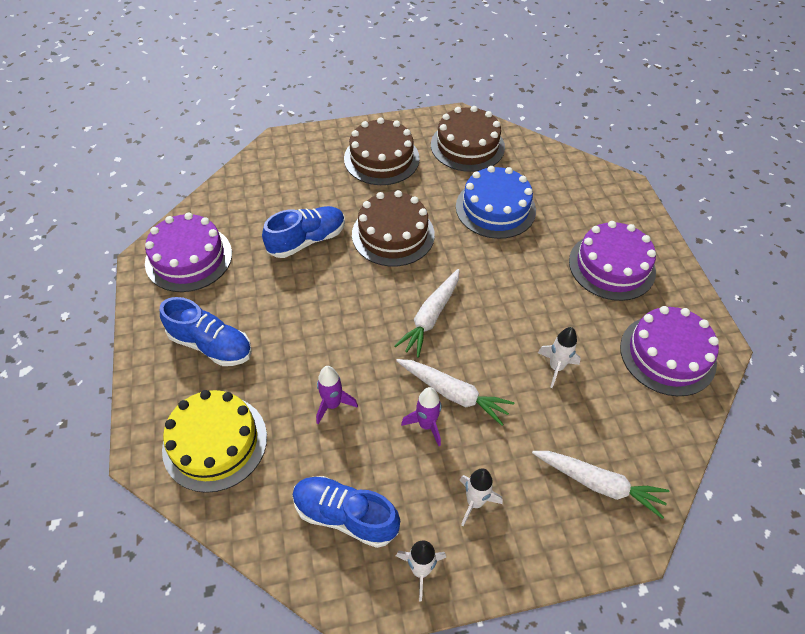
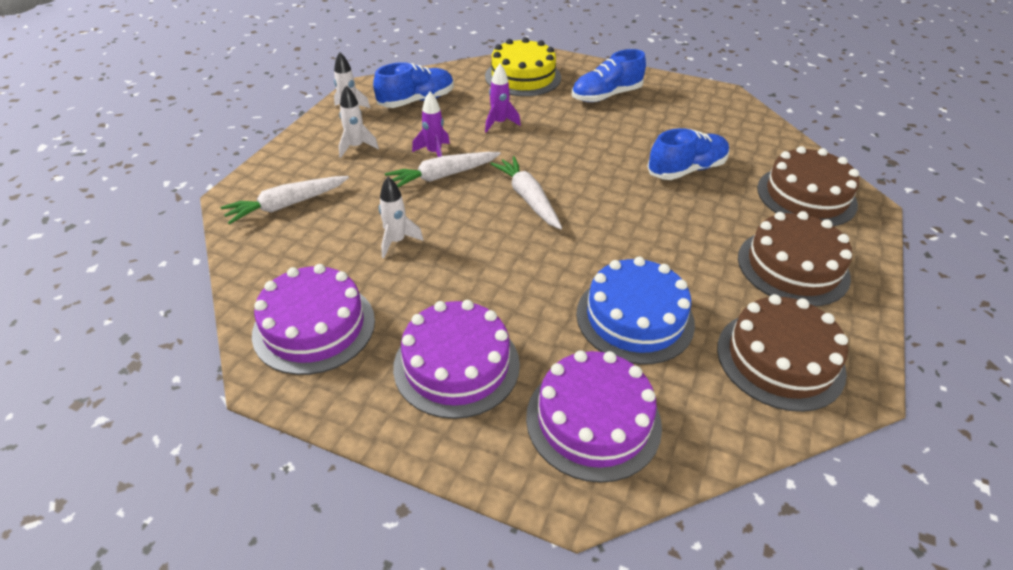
camera: 125 degrees right, 10 degrees down
(189, 258) = (710, 110): purple cake -> purple cake (593, 420)
(307, 240) = (686, 169): blue shoe -> blue shoe turned 120 degrees counterclockwise
(393, 234) = (653, 221): brown cake -> brown cake (806, 196)

